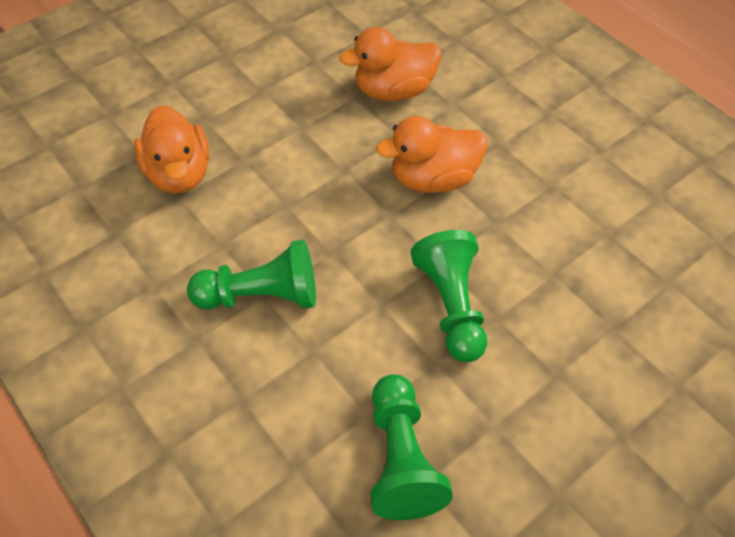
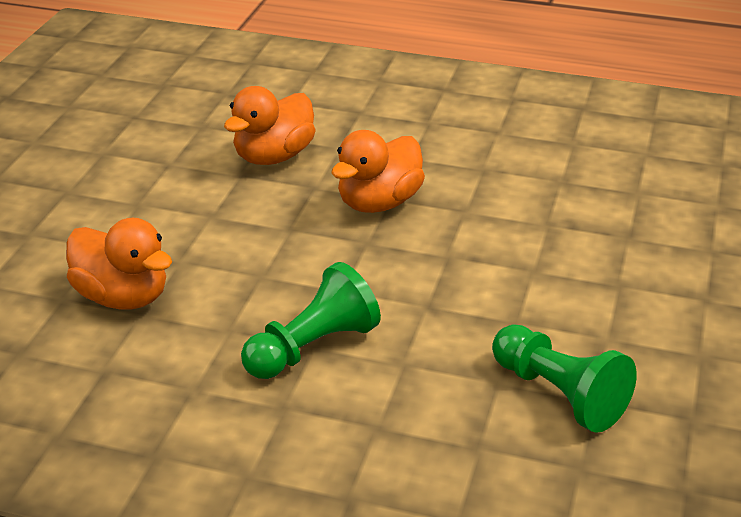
camera: 35 degrees left, 20 degrees down
(451, 305) = (489, 279): green pawn -> none

